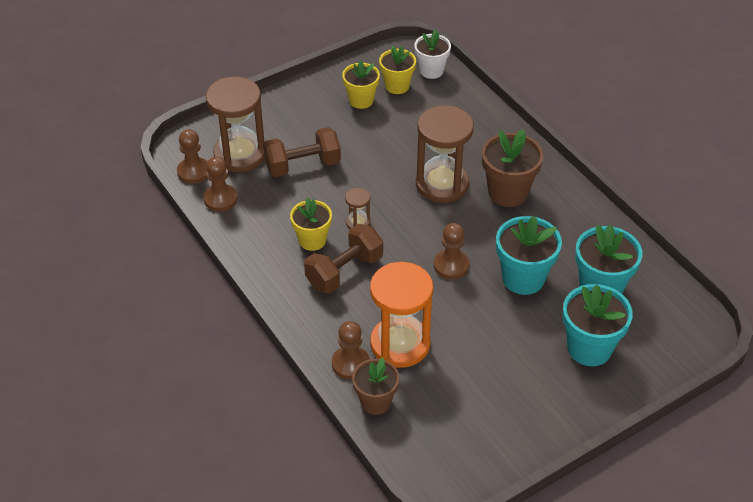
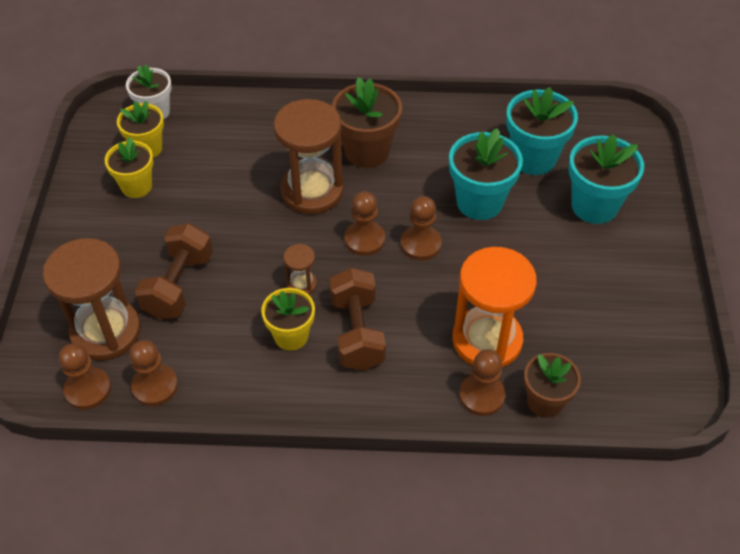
camera: 55 degrees left, 5 degrees up
(426, 234) = (364, 239): none -> brown pawn

